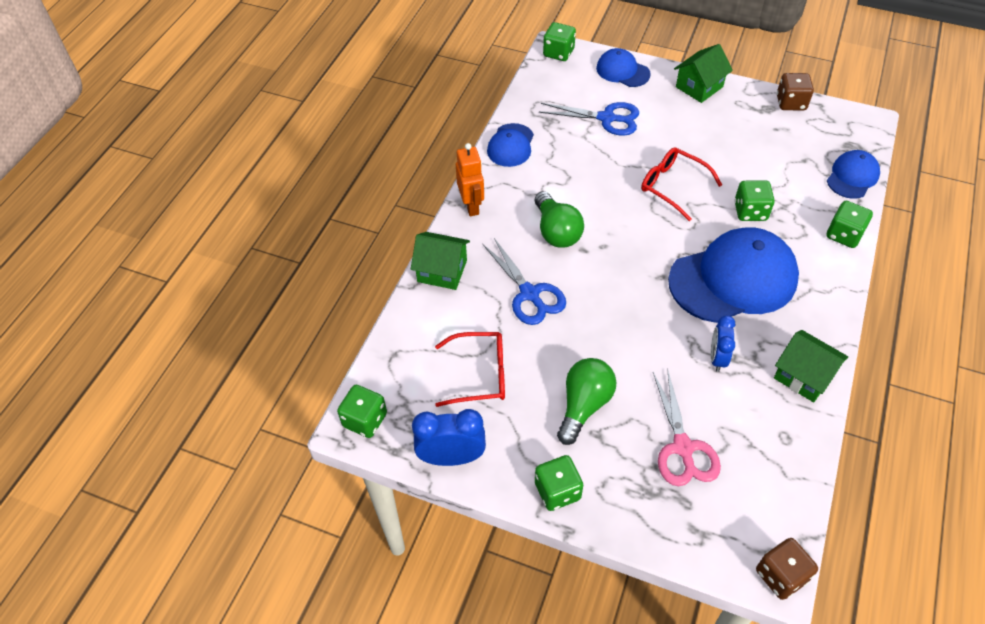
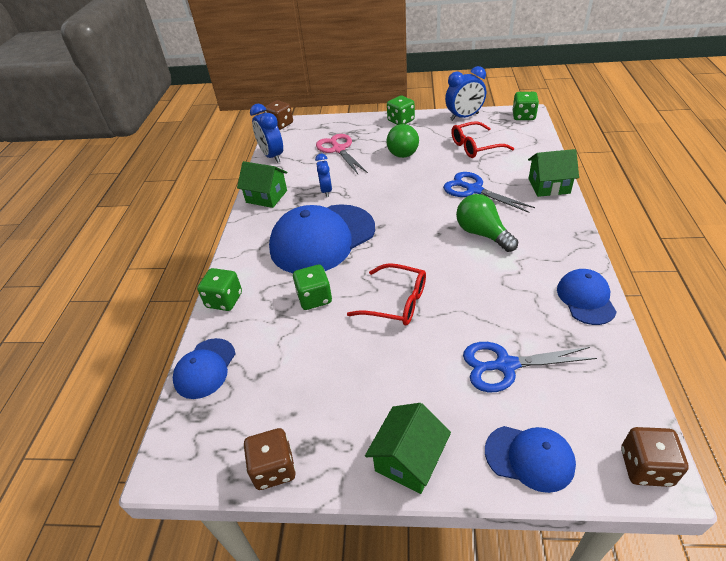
camera: 165 degrees right, 10 degrees down
(471, 206) = (570, 233): orange robot -> none
(558, 53) = (645, 467): green dice -> brown dice
(796, 473) = (272, 156): none -> blue clock

